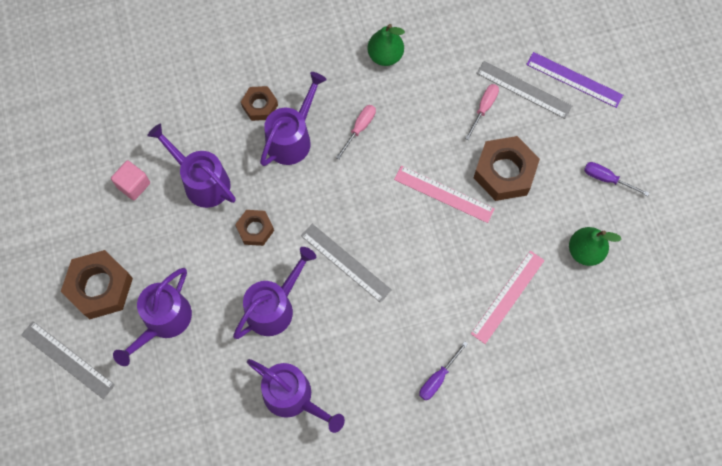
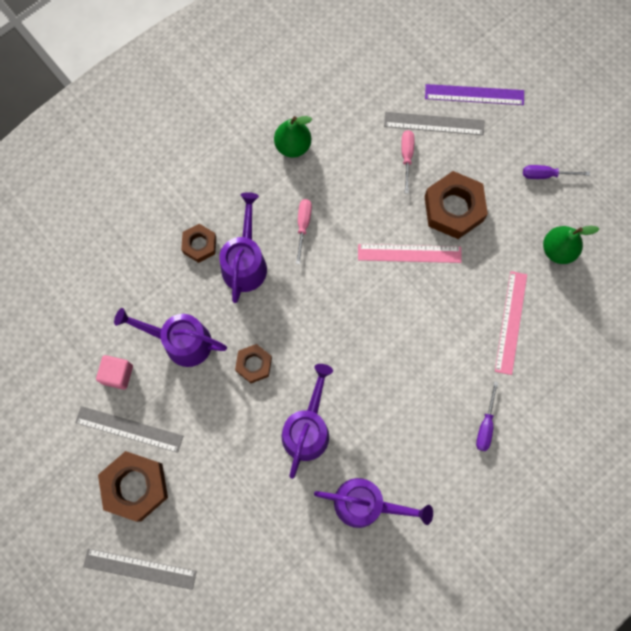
camera: 25 degrees left, 5 degrees up
(163, 321) = (212, 490): purple watering can -> none
(345, 262) = (352, 358): grey ruler -> grey ruler (129, 429)

